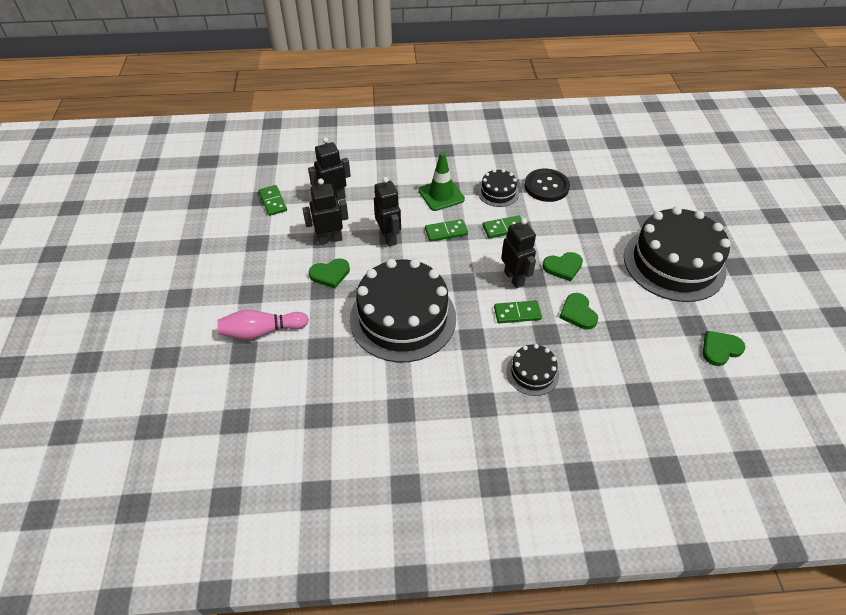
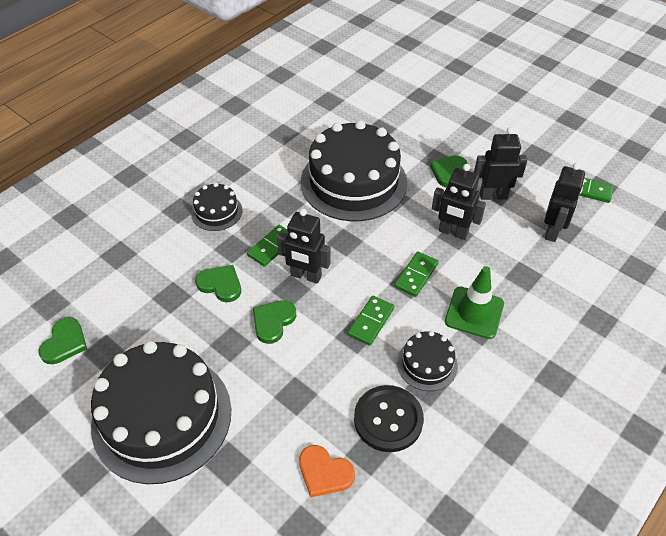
camera: 135 degrees right, 0 degrees up
(262, 331) = (430, 111): pink bowling pin -> none
(330, 239) = (493, 195): black robot -> black robot turned 120 degrees counterclockwise
(601, 189) = (324, 472): none -> orange heart

